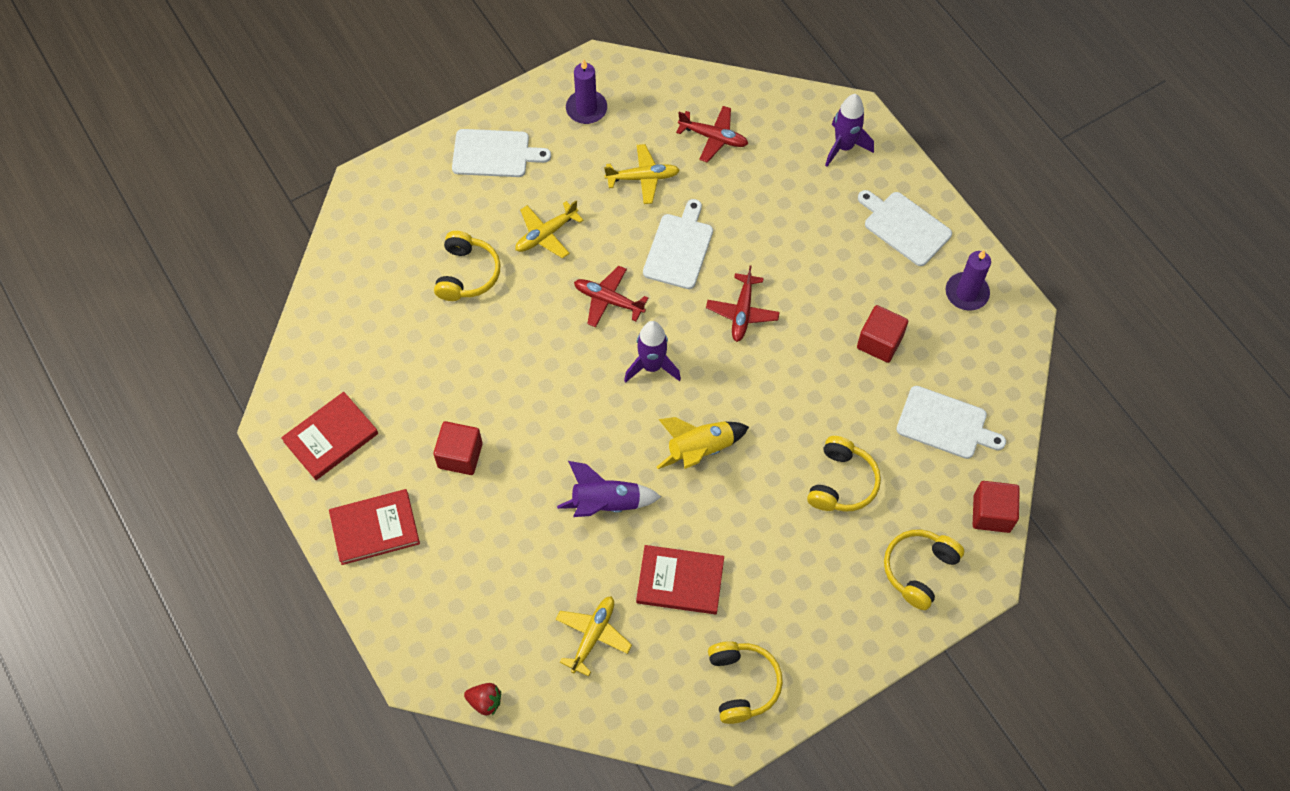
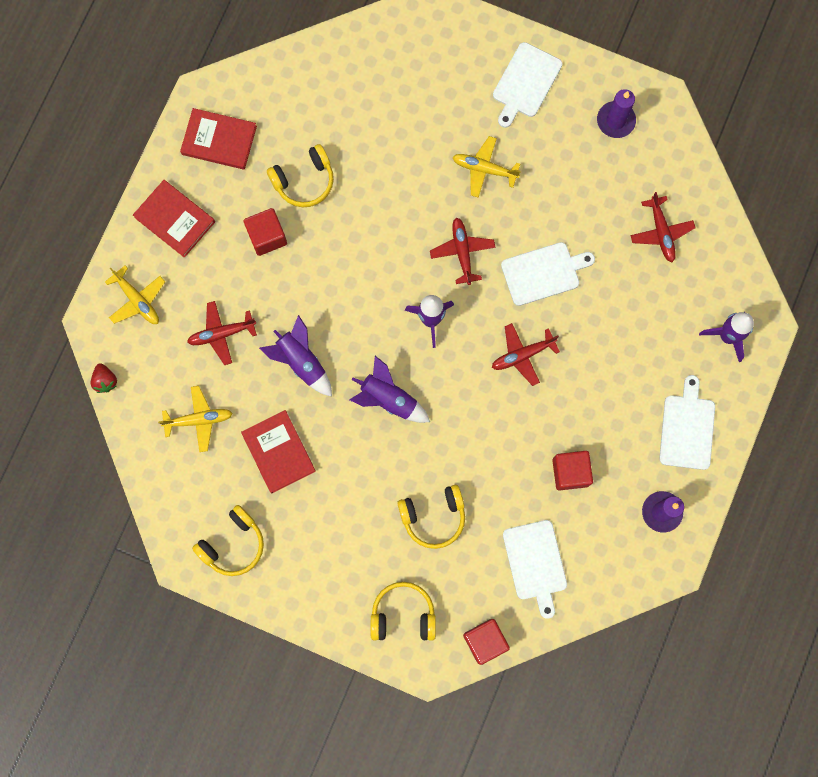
camera: 55 degrees right, 15 degrees up
(467, 274) = (411, 137): yellow headphones -> yellow headphones (304, 181)
(494, 154) = (525, 83): white cutting board -> white cutting board turned 60 degrees clockwise
(523, 558) = (221, 334): none -> red plane
(643, 178) = (585, 205): yellow plane -> yellow plane (137, 300)
(700, 450) = (388, 399): yellow rocket -> purple rocket

